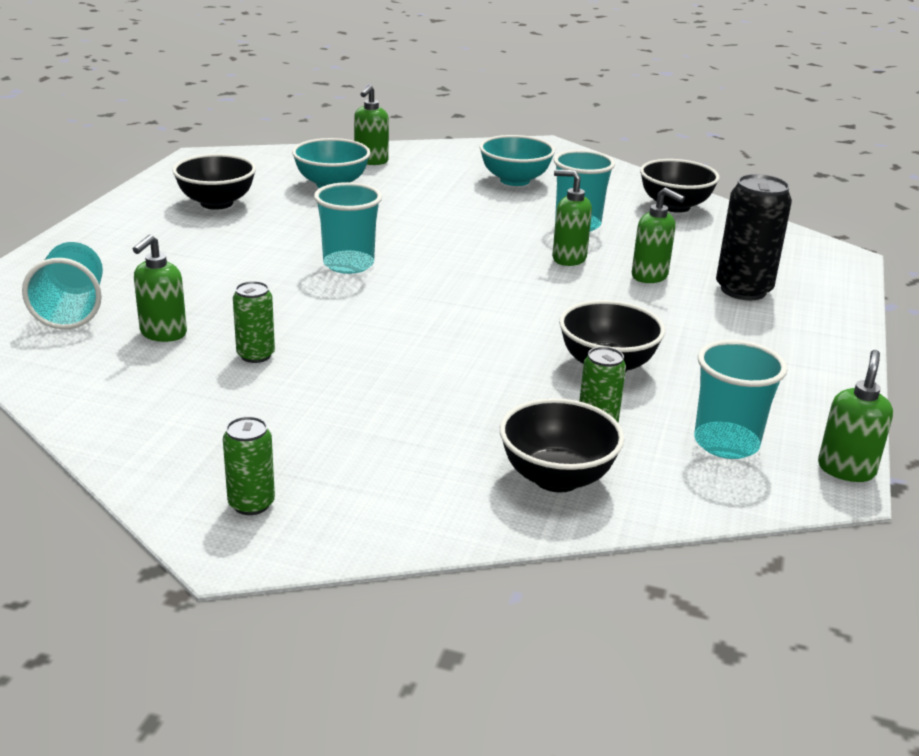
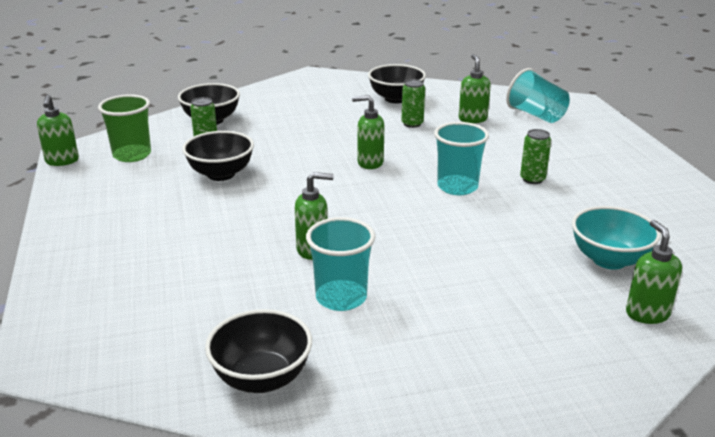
camera: 150 degrees right, 0 degrees up
(216, 203) = (637, 204): black bowl -> black bowl (396, 99)
(251, 504) = (325, 83): green can -> green can (532, 179)
(515, 180) = (473, 348): turquoise bowl -> none
(650, 276) = (232, 256): green soap dispenser -> green soap dispenser (370, 163)
(726, 443) = (132, 155): turquoise cup -> green cup
(743, 290) = (145, 269): black can -> none

